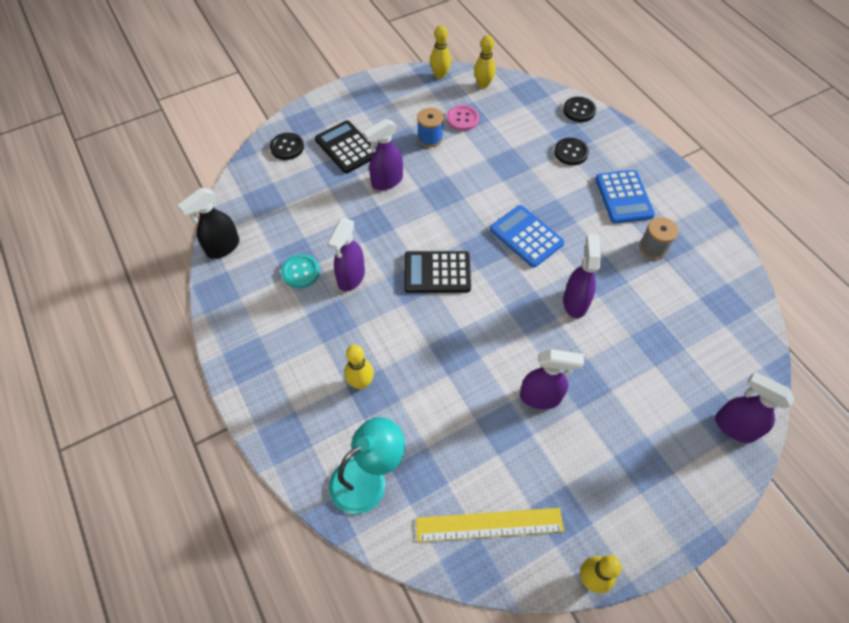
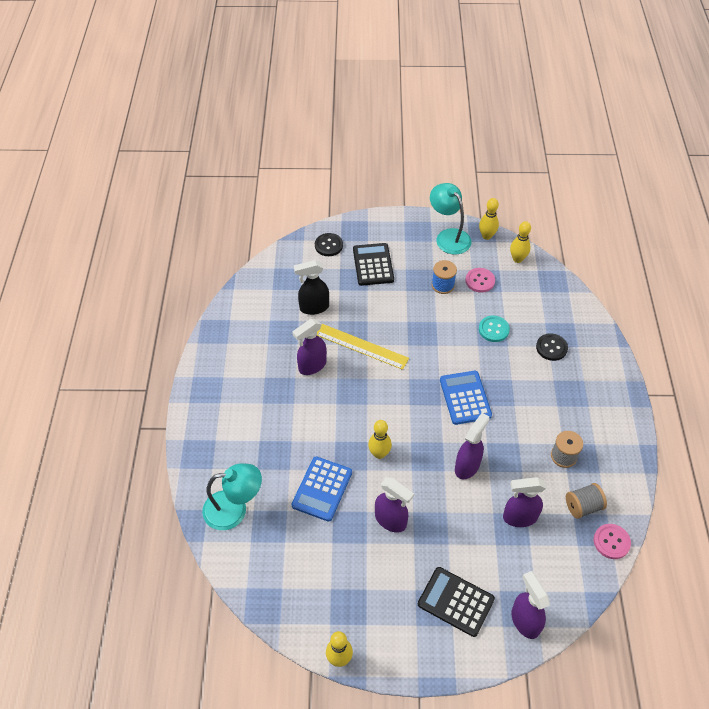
camera: 30 degrees right, 5 degrees down
(222, 248) = (237, 301): black spray bottle -> black spray bottle (314, 307)
(300, 272) = (279, 345): turquoise button -> turquoise button (493, 329)
(361, 382) = (271, 443): yellow bowling pin -> yellow bowling pin (379, 454)
(386, 181) = (385, 305): purple spray bottle -> purple spray bottle (519, 517)
(404, 90) = (448, 236): none -> turquoise lamp
(437, 273) = (377, 392): black calculator -> black calculator (455, 602)
(489, 524) = (294, 584): yellow ruler -> yellow ruler (361, 346)
(579, 110) = (585, 316): black button -> none
(623, 197) = (569, 404): blue calculator -> blue calculator (322, 489)
(703, 286) = (583, 506): none -> grey spool
(750, 306) = (611, 542): none -> pink button

